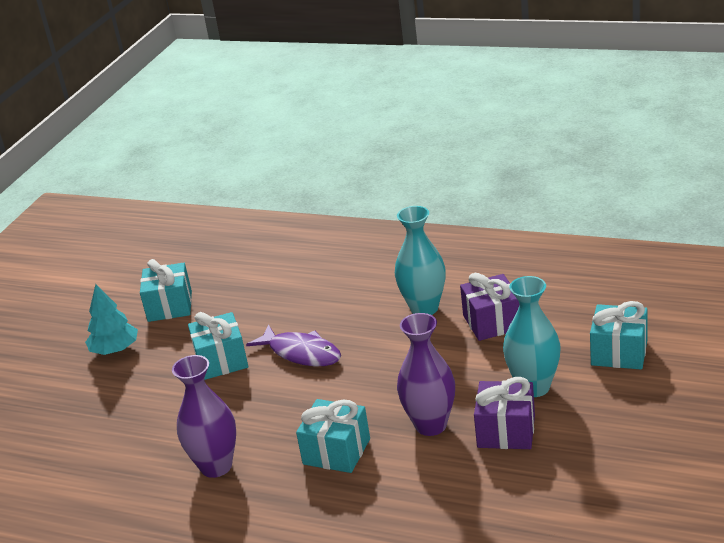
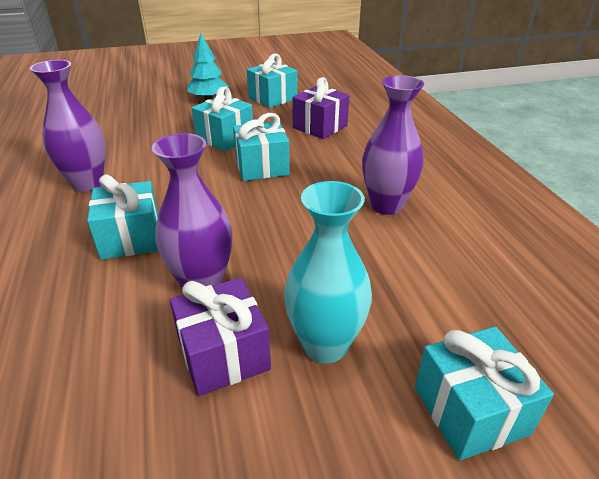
camera: 50 degrees right, 5 degrees up
(301, 353) = (262, 167): purple fish -> turquoise gift
(424, 308) = (386, 205): turquoise vase -> purple vase
(492, 322) = (411, 259): purple gift -> purple gift (320, 127)

